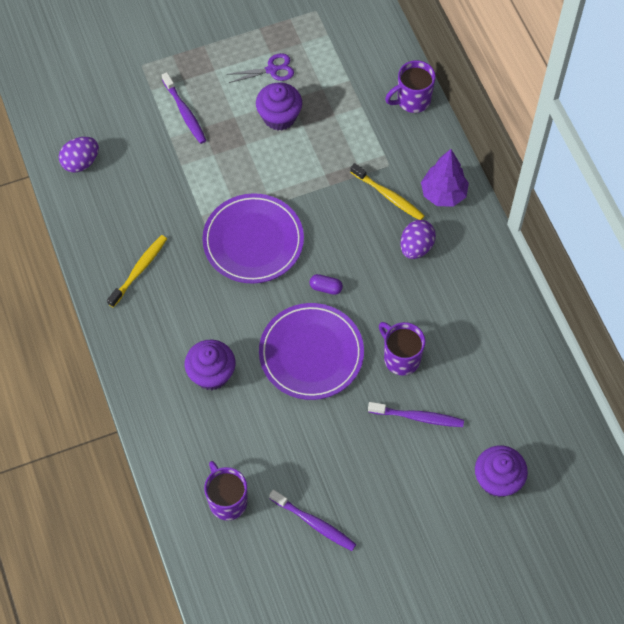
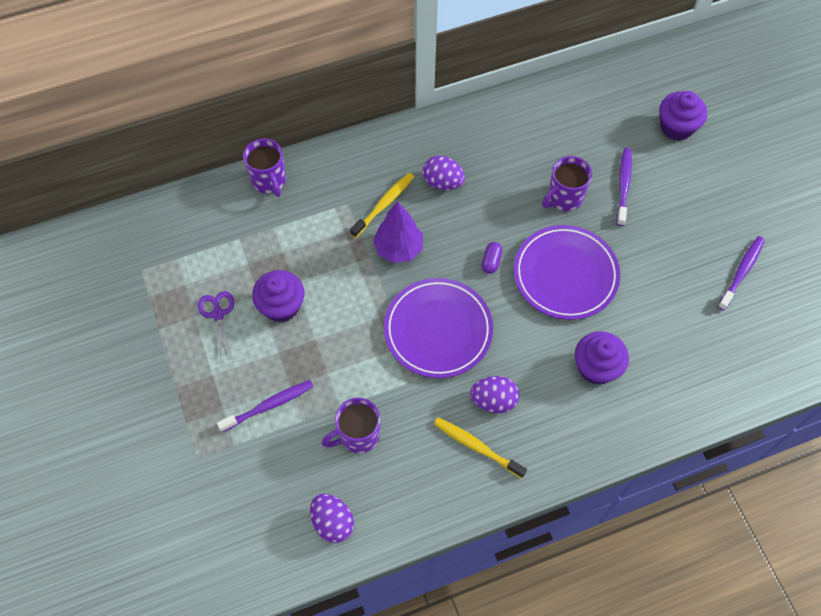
camera: 90 degrees left, 0 degrees up
(182, 285) = (493, 400): none -> purple egg
(227, 501) = (731, 349): purple mug -> purple mug (358, 435)
(443, 194) = (382, 158): purple tree -> purple tree (398, 249)

